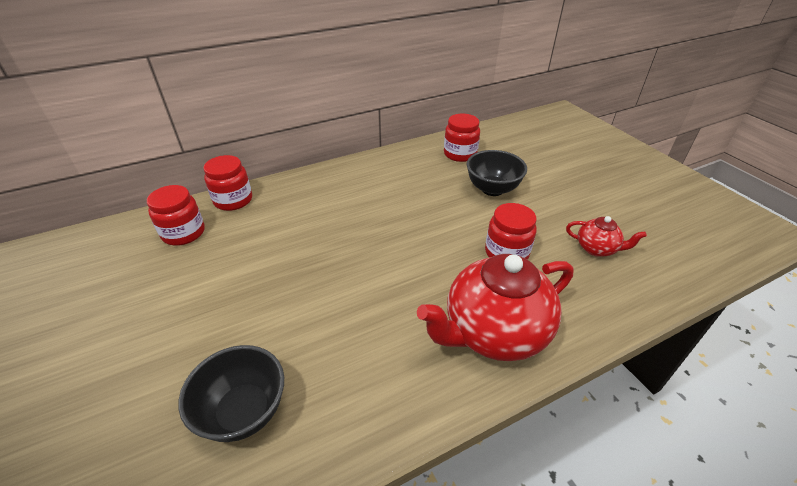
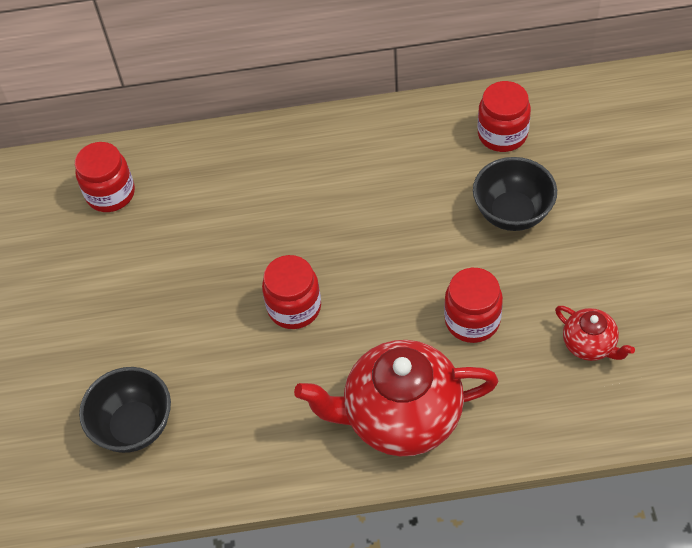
camera: 25 degrees right, 15 degrees up
(233, 200) = (175, 153): red jar -> red jar (294, 307)

